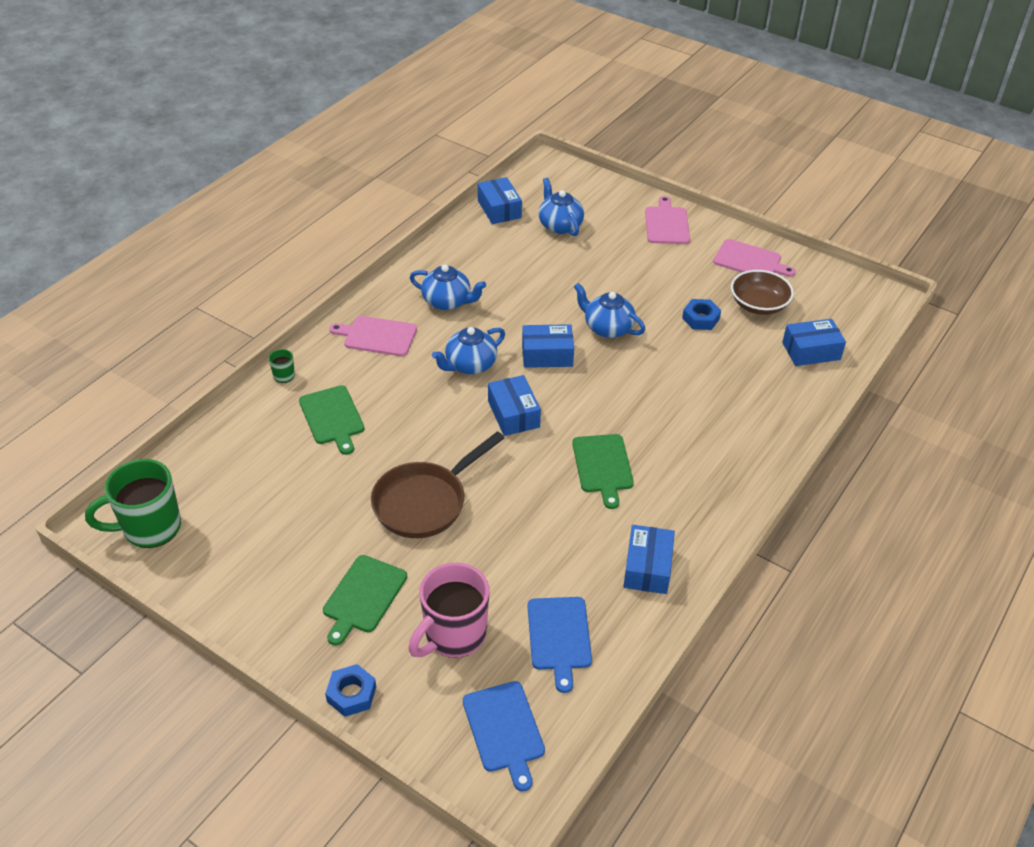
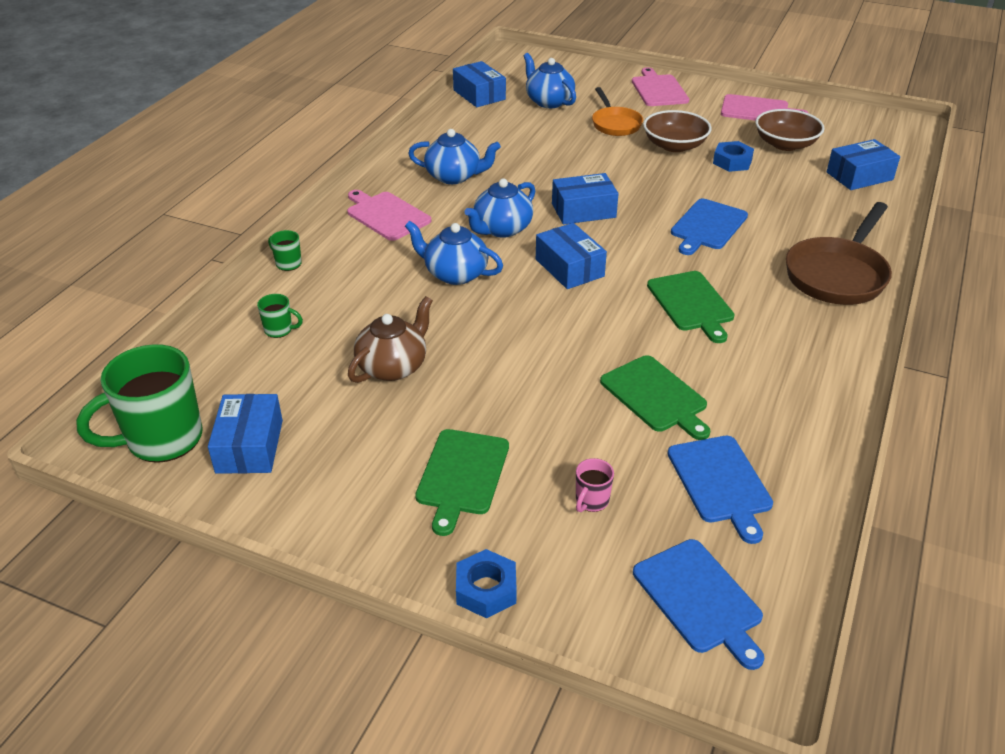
camera: 10 degrees left, 5 degrees down
(260, 441) = (279, 330): none -> green mug
(332, 417) = (360, 296): green cutting board -> green cutting board (656, 396)
(340, 489) = (393, 366): none -> brown teapot
(377, 336) = (386, 215): pink cutting board -> pink cutting board turned 45 degrees clockwise
(425, 502) = (501, 365): brown pan -> brown pan (838, 275)
(453, 635) = (591, 501): pink mug -> pink mug, size x0.43
(607, 328) = (638, 180): blue teapot -> blue teapot (454, 274)
(611, 260) = (615, 124): none -> orange pan
(647, 568) = (789, 395): blue box -> blue box (249, 446)
(649, 387) = (707, 226): none -> blue cutting board
(655, 293) = (674, 145): none -> brown bowl

